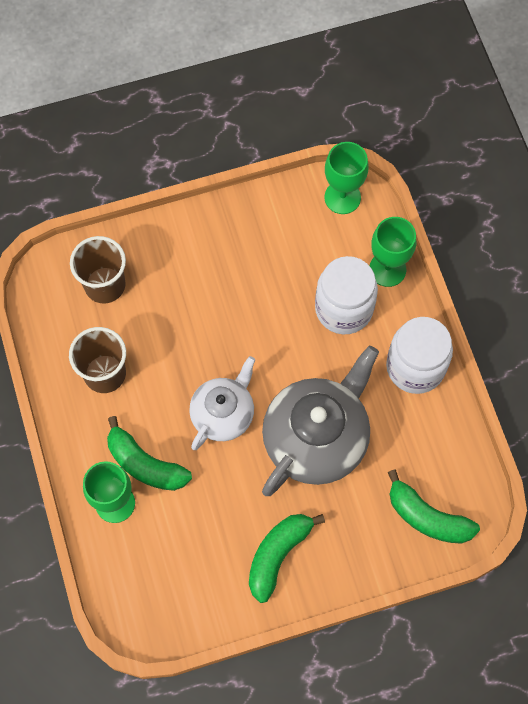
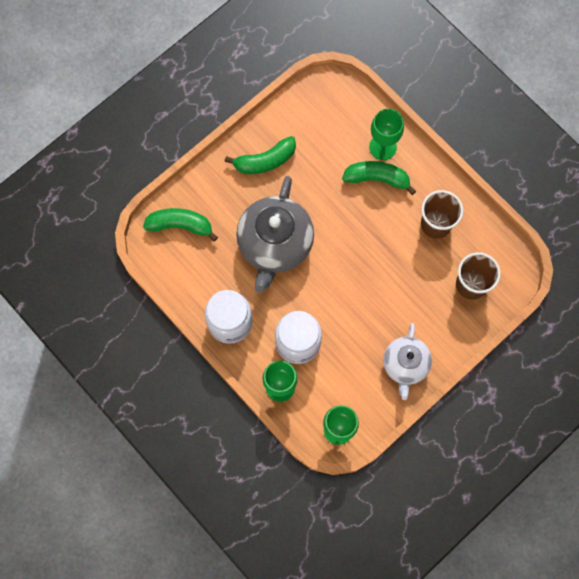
camera: 155 degrees right, 5 degrees up
(223, 414) = (344, 233): white teapot -> white teapot (405, 365)
(278, 555) = (265, 161): green banana -> green banana turned 60 degrees clockwise

